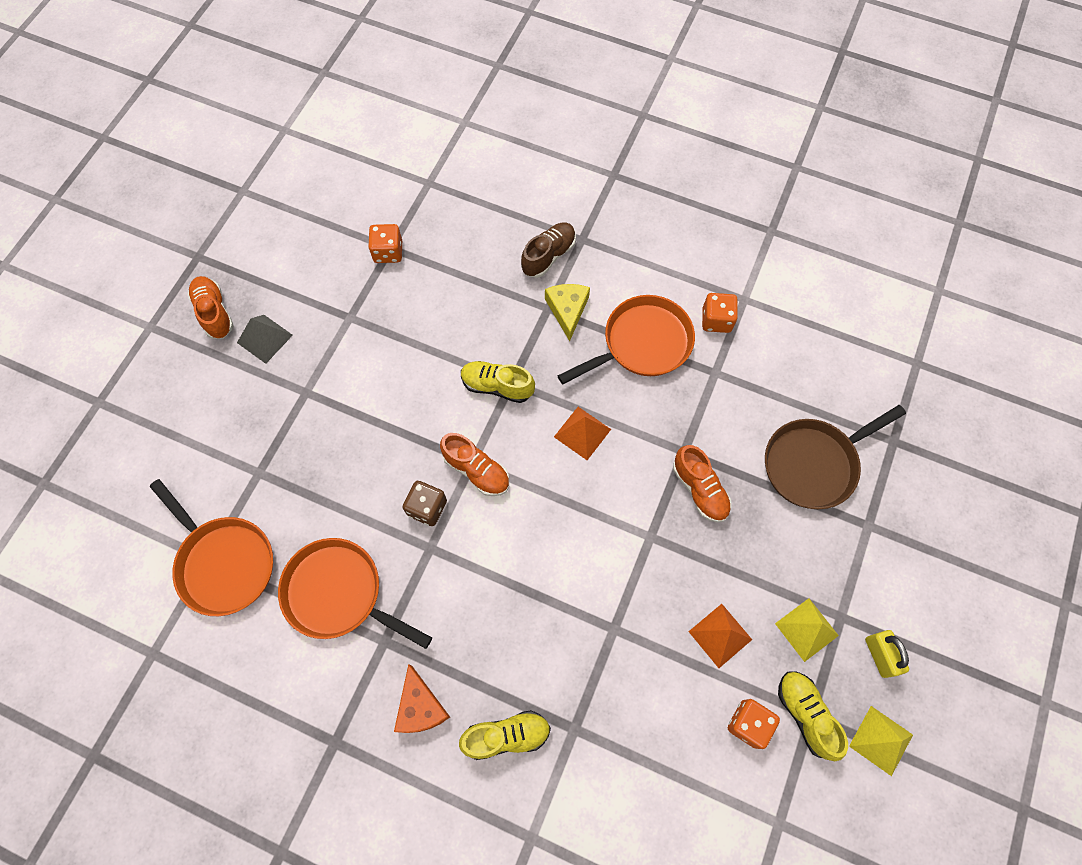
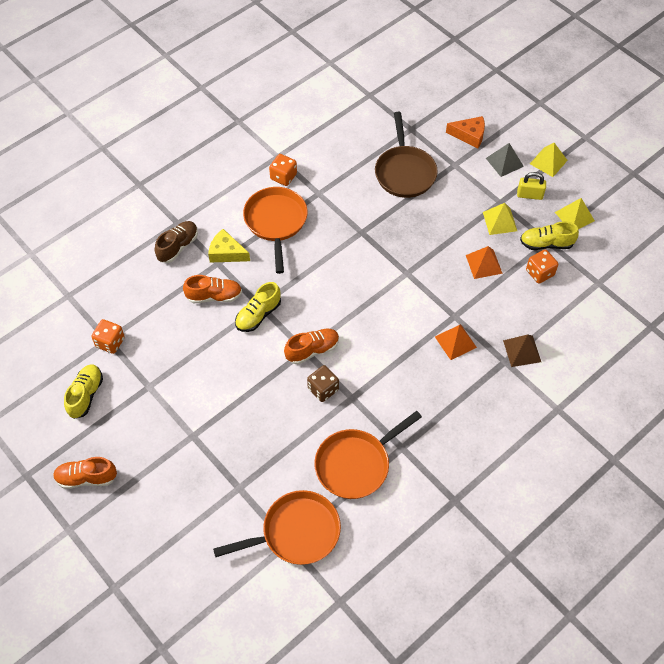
camera: 65 degrees left, 10 degrees down
(264, 338) = (131, 449): grey pyramid -> grey pyramid (504, 162)
(420, 707) = (454, 441): orange cheese -> orange cheese (469, 135)
(506, 735) = (493, 399): yellow shoe -> yellow shoe (86, 395)
(548, 256) = (178, 247): brown shoe -> brown shoe turned 60 degrees clockwise
(582, 433) = (319, 280): orange pyramid -> orange pyramid (455, 342)
(602, 747) = (522, 351): none -> brown pyramid
(699, 489) = (390, 235): orange shoe -> orange shoe (214, 296)
(959, 661) = (548, 162): none -> yellow pyramid

